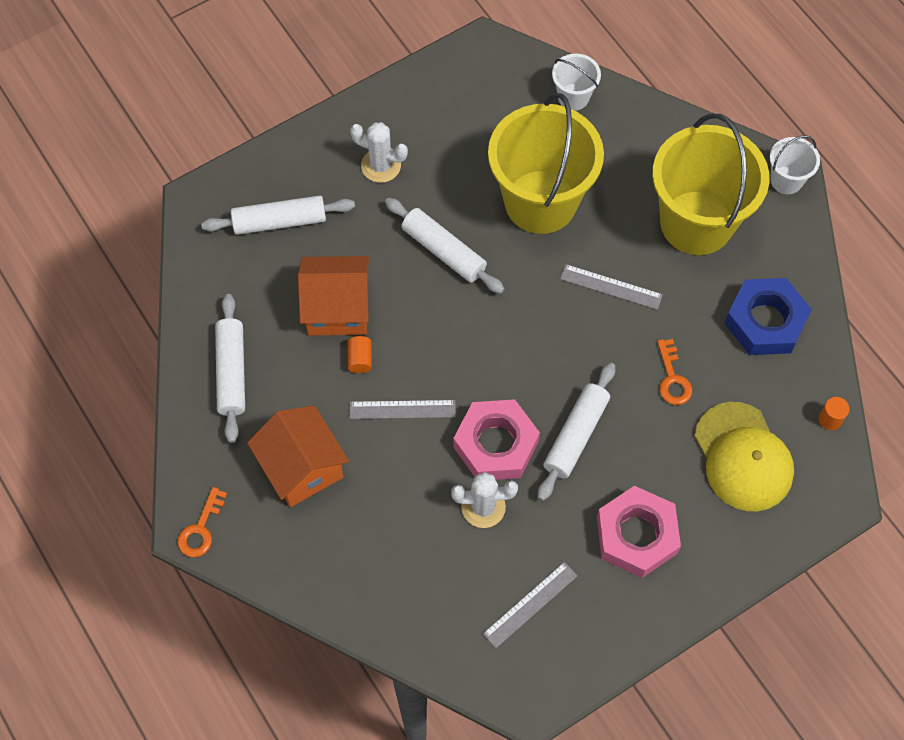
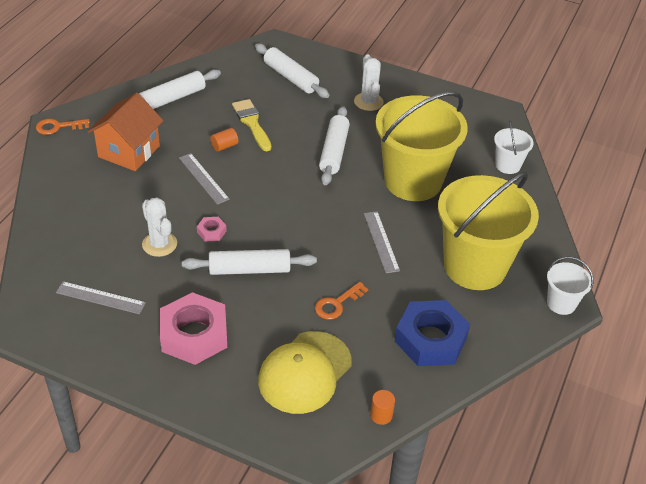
camera: 55 degrees right, 20 degrees down
(337, 309) = (252, 123): orange house -> yellow brush
(496, 444) = (211, 232): pink nut -> pink nut, size x0.43

